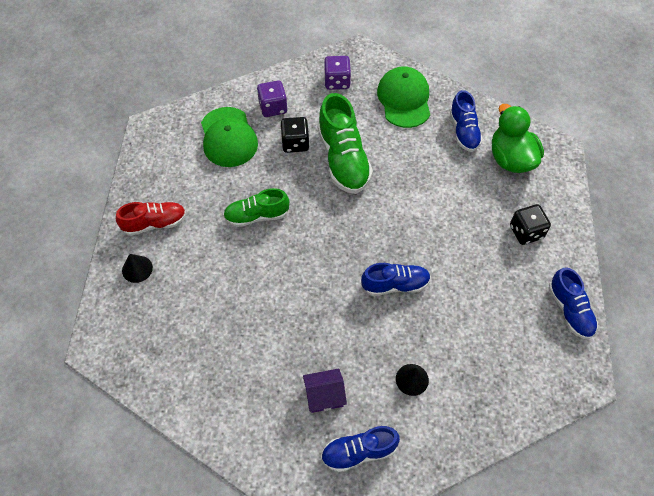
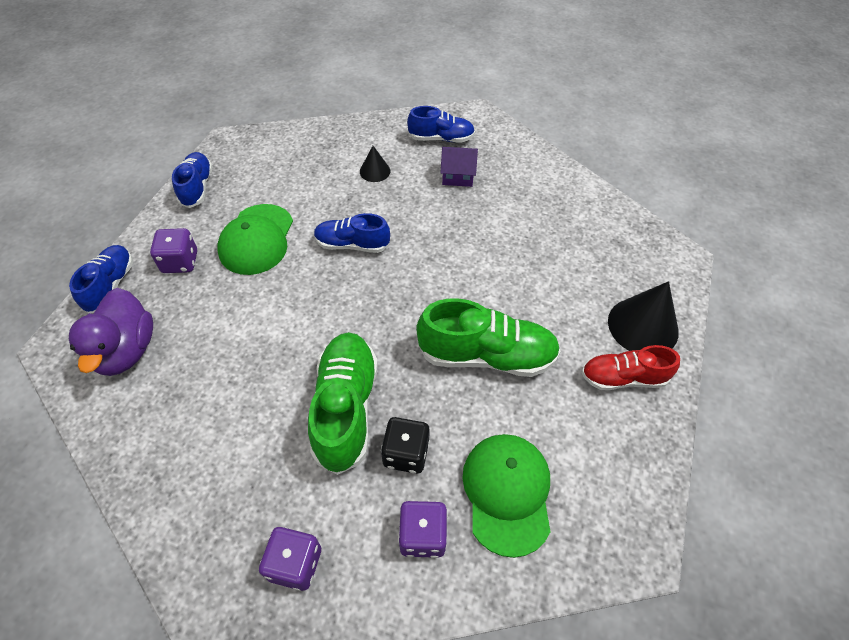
camera: 165 degrees left, 5 degrees down
(137, 269) = (643, 326): black cone -> black cone, size x1.86
(257, 216) = (487, 355): green shoe -> green shoe, size x1.59
(404, 99) = (205, 491): green cap -> green cap (257, 239)
(464, 131) = (156, 408): blue shoe -> blue shoe (111, 285)
(511, 159) = (126, 350): green duck -> purple duck
(526, 232) = (180, 262): black dice -> purple dice

